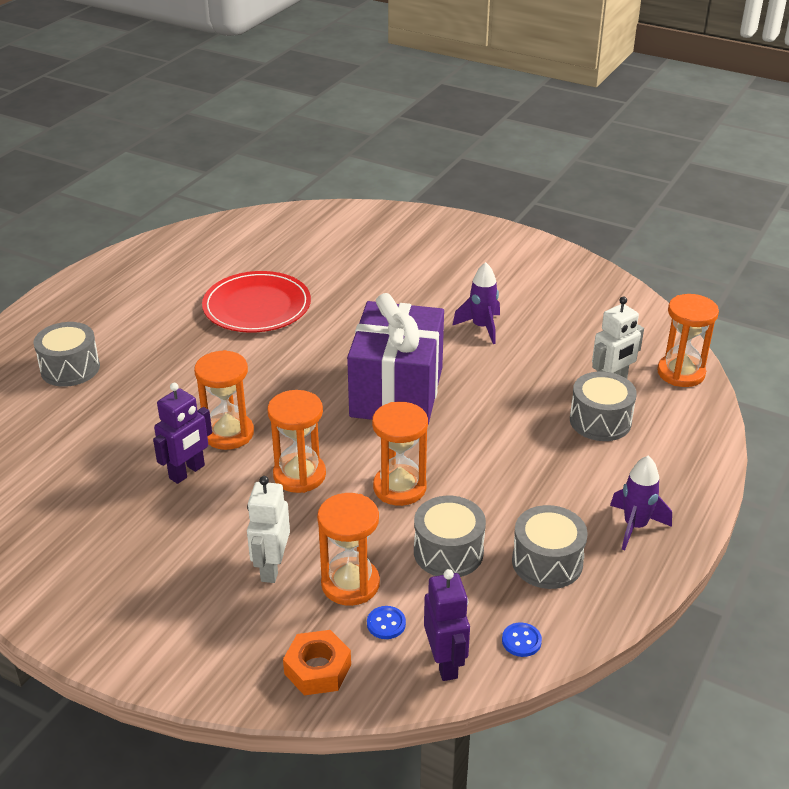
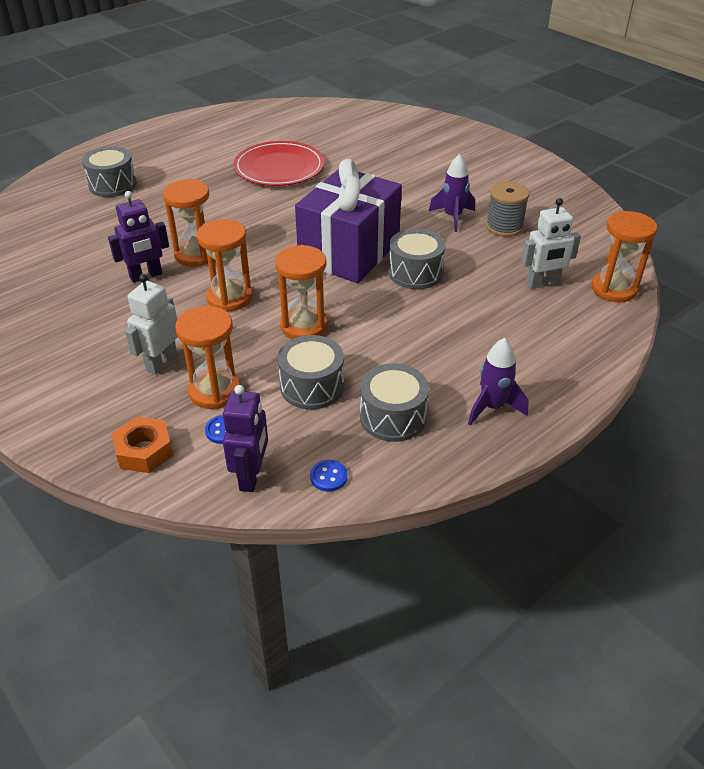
camera: 20 degrees right, 5 degrees up
(539, 327) = (504, 227): none -> grey spool
(600, 421) = (513, 312): grey drum -> grey drum (415, 273)

